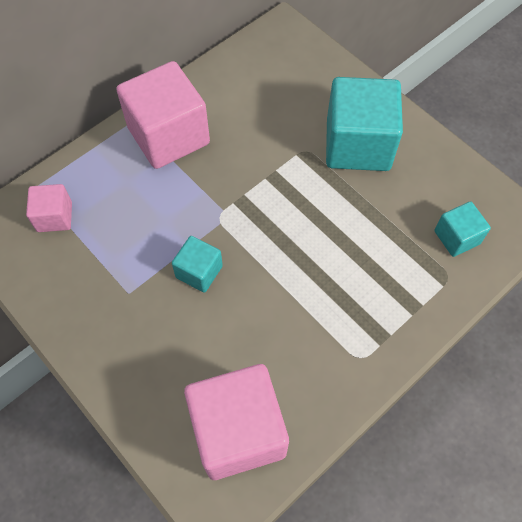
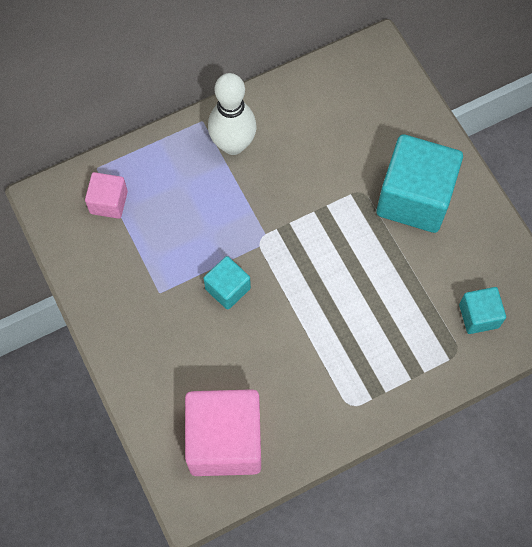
camera: 15 degrees right, 5 degrees up
(168, 136) = (233, 144): pink cube -> white bowling pin

